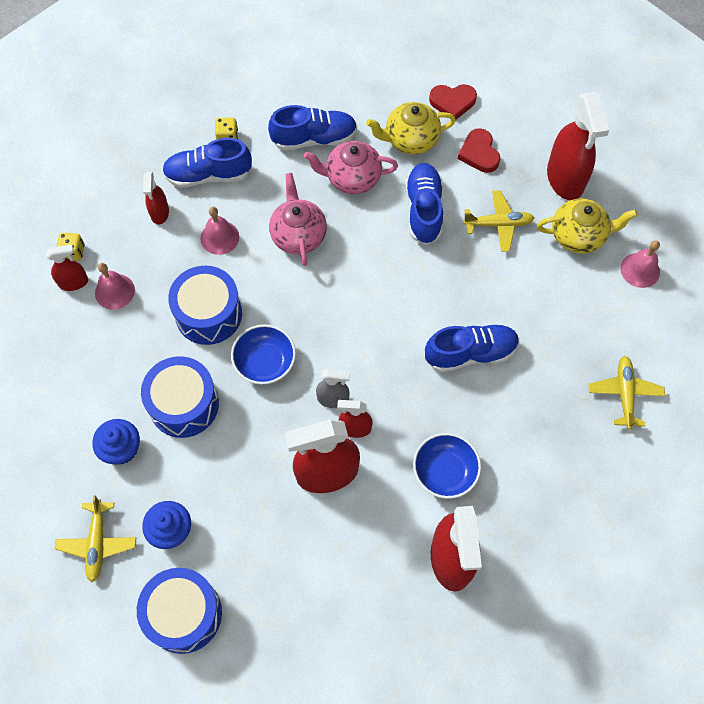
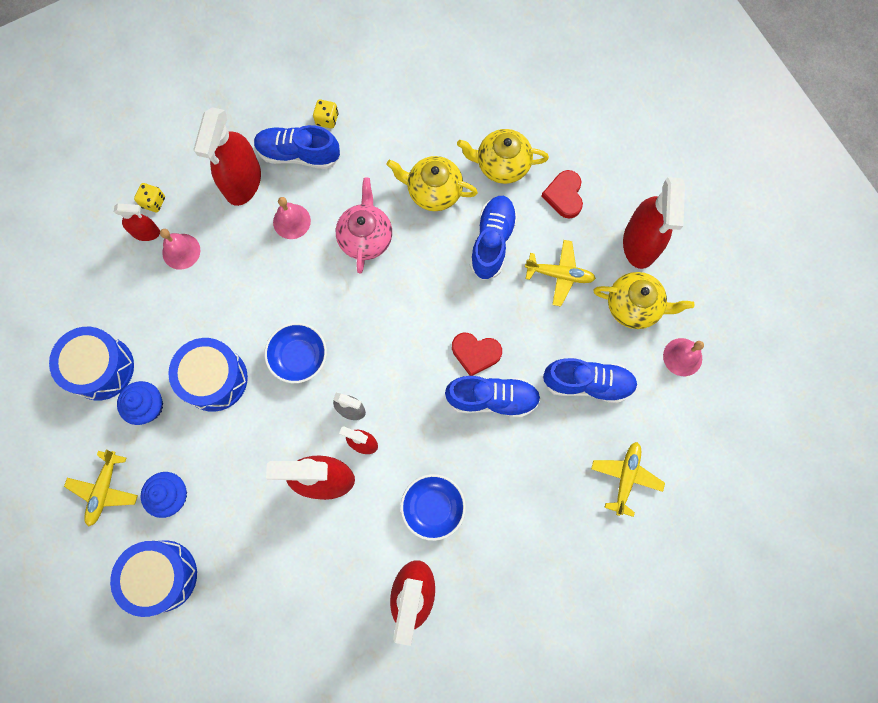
camera: 15 degrees right, 10 degrees up
(159, 213) = (243, 182): red spray bottle -> red spray bottle, size x1.93
(208, 314) = (260, 296): blue drum -> blue drum (101, 368)
(314, 138) = (409, 141): blue shoe -> blue shoe (587, 383)
(352, 178) = (433, 191): pink teapot -> yellow teapot
(452, 102) = (555, 135): red heart -> red heart (475, 353)

